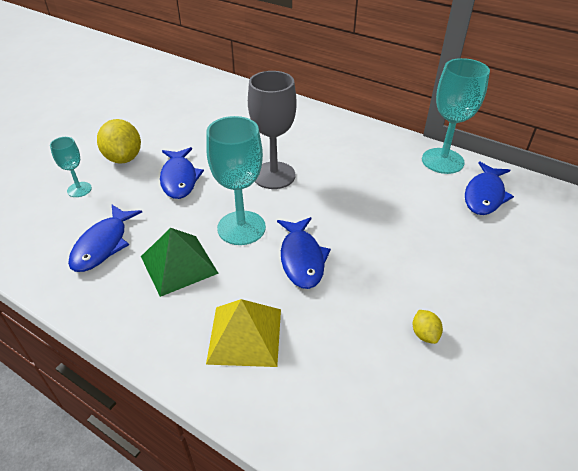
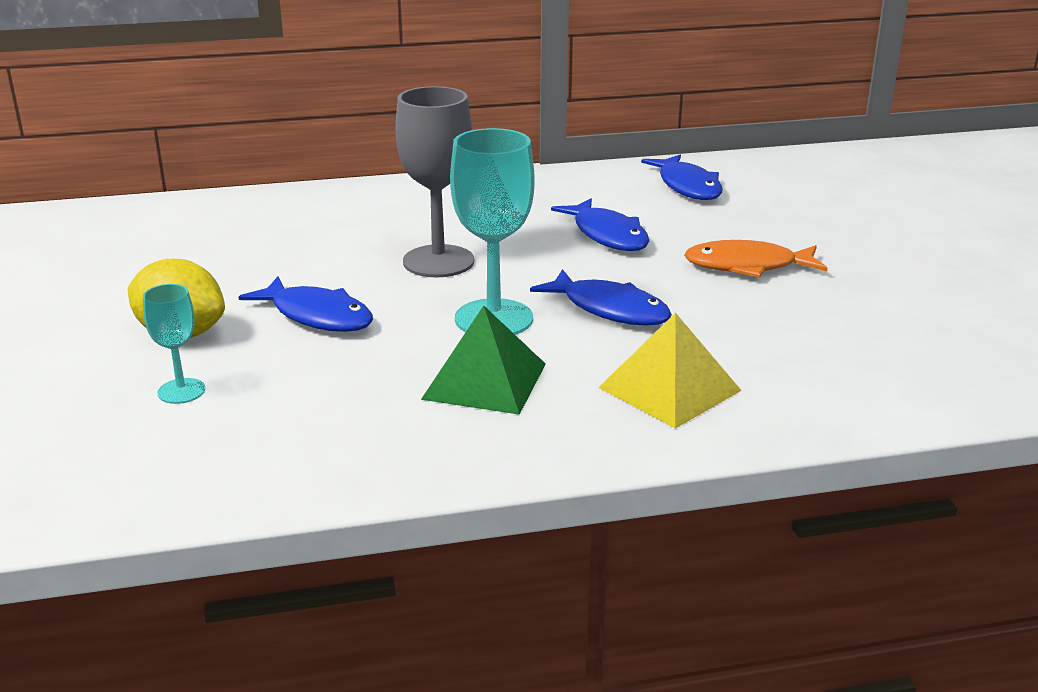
camera: 45 degrees left, 15 degrees down
(103, 245) = (346, 416): blue fish -> blue fish (607, 235)
(424, 334) = (815, 302): yellow lemon -> none
(426, 278) = (747, 266): none -> orange fish
(442, 161) = (600, 176): turquoise goblet -> none

